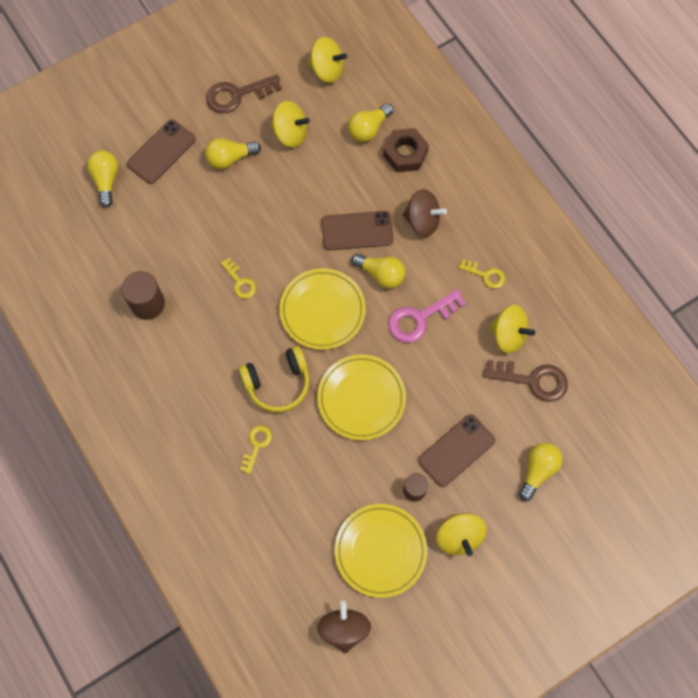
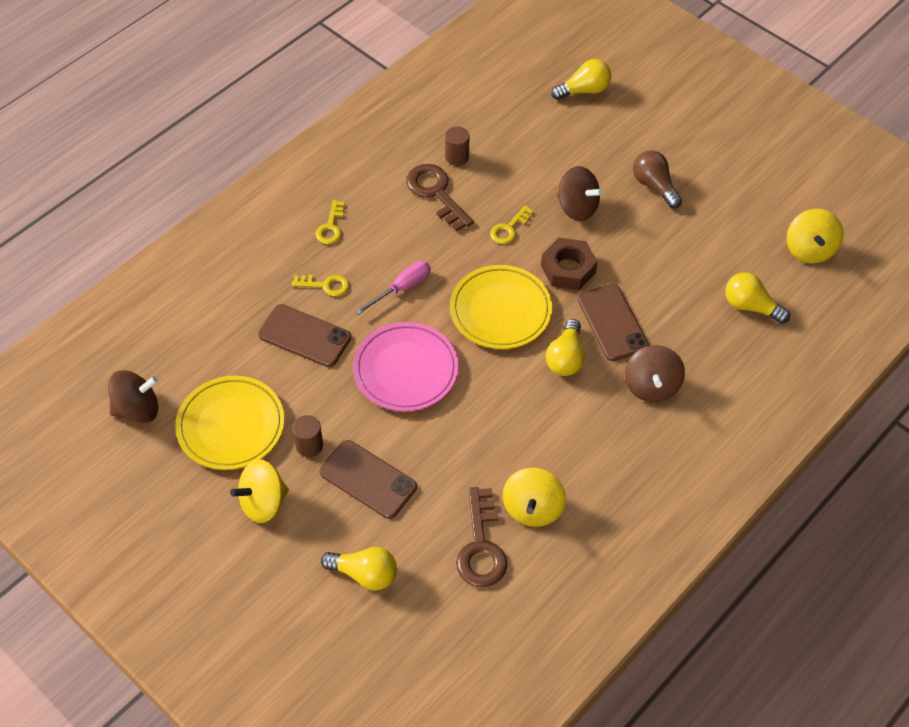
camera: 75 degrees right, 15 degrees down
(147, 304) = (457, 157): brown cylinder -> brown cylinder, size x0.63
(161, 152) = (636, 126): brown phone -> brown phone (304, 336)
(230, 158) = (654, 186): yellow light bulb -> brown light bulb
(234, 223) = (577, 207): none -> brown spinning top
(237, 95) = (736, 174): brown key -> brown key (436, 193)
(277, 383) = (402, 288): yellow headphones -> pink screwdriver
(290, 133) = (710, 233): yellow spinning top -> none
(361, 398) = (406, 370): yellow plate -> pink plate
(405, 153) = (734, 350): brown nut -> brown nut (568, 269)
(420, 318) = (523, 409): pink key -> none
(485, 275) = (604, 468): yellow key -> yellow key (331, 227)

